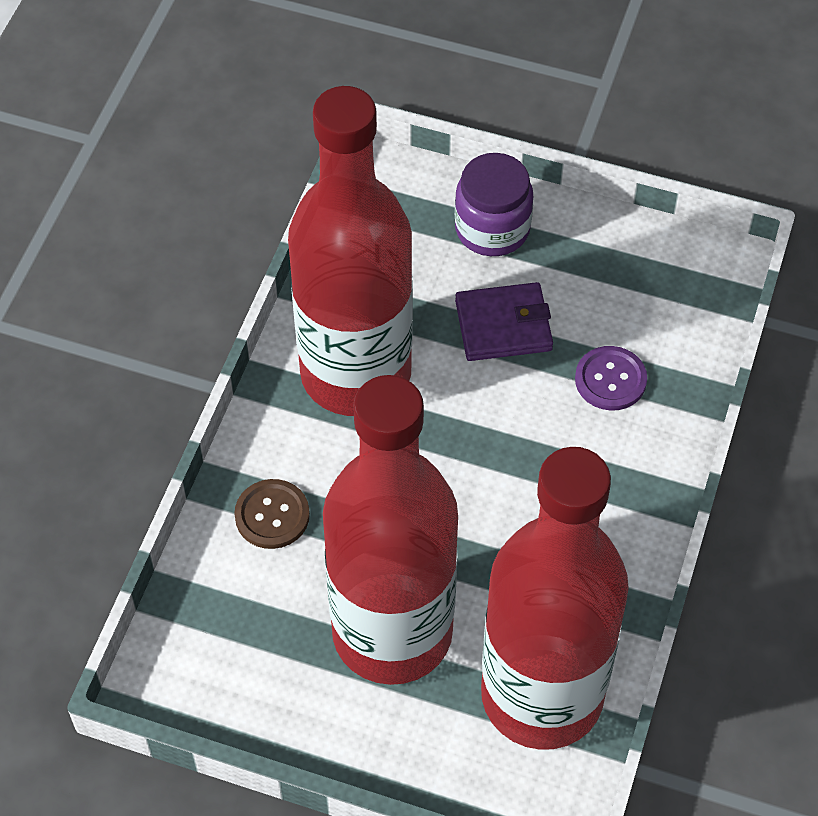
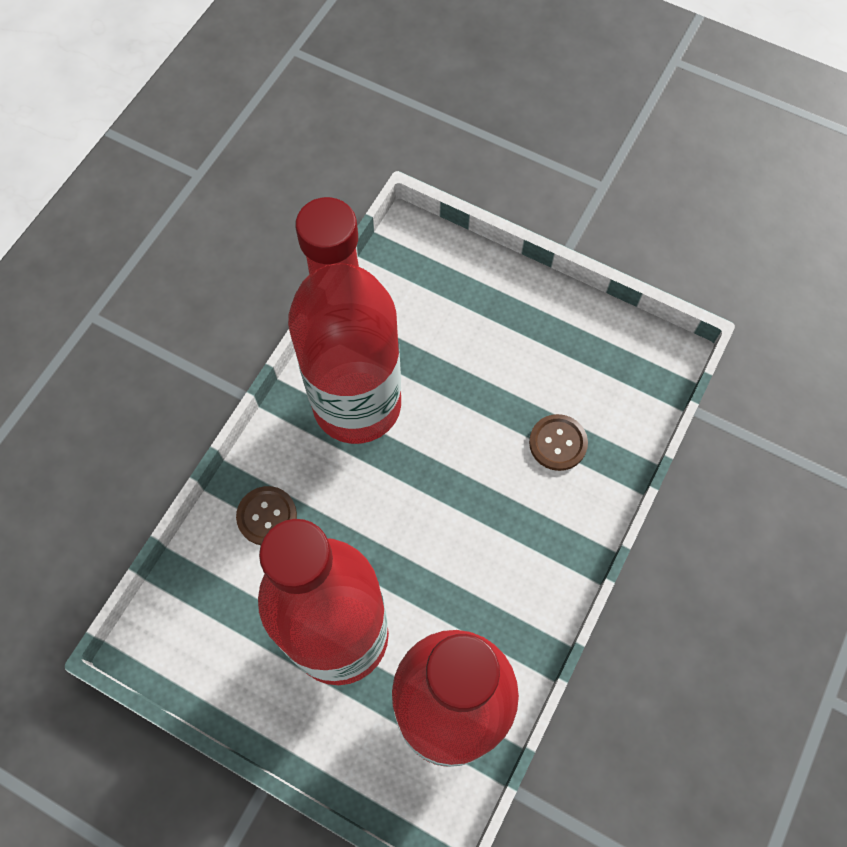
camera: 10 degrees right, 10 degrees up
(492, 229) = (489, 297): purple jar -> none
(503, 325) = (481, 382): purple wallet -> none
(610, 380) = (558, 443): purple button -> brown button

